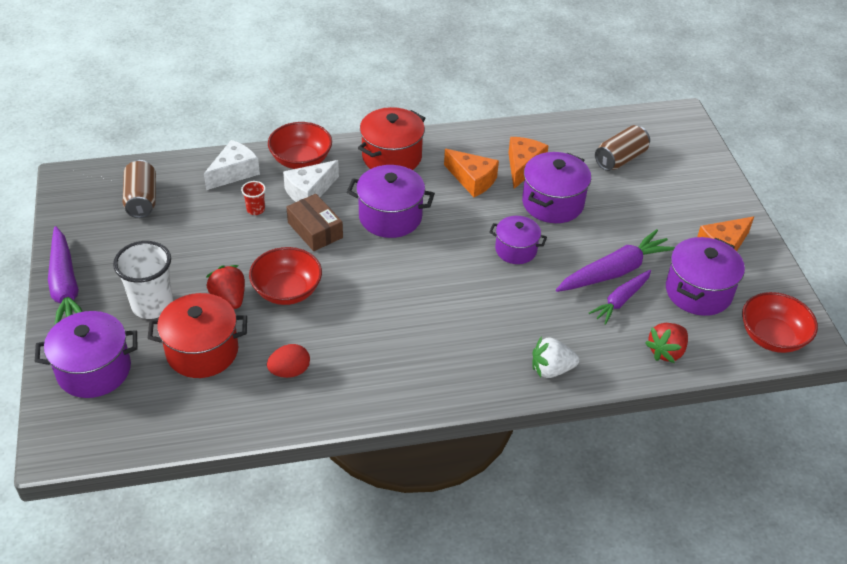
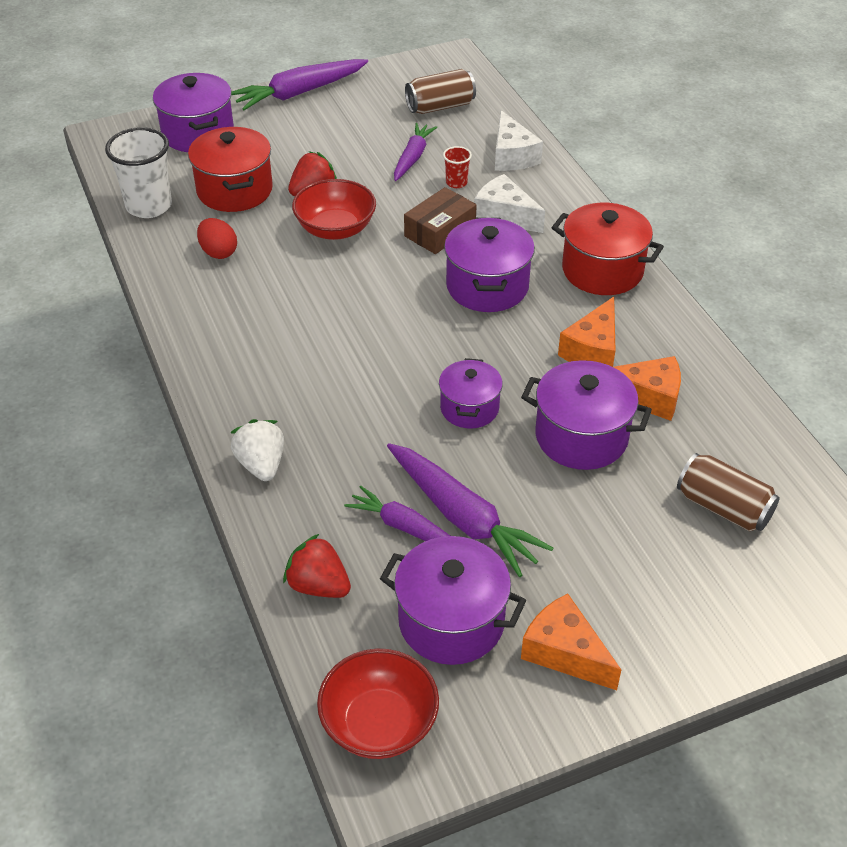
camera: 80 degrees right, 0 degrees up
(152, 305) = (289, 147): white cup -> white cup (149, 206)
(208, 229) = (413, 157): none -> purple carrot
(234, 172) = (512, 156): white cheese -> white cheese turned 45 degrees clockwise
(301, 160) = (558, 199): red bowl -> none

